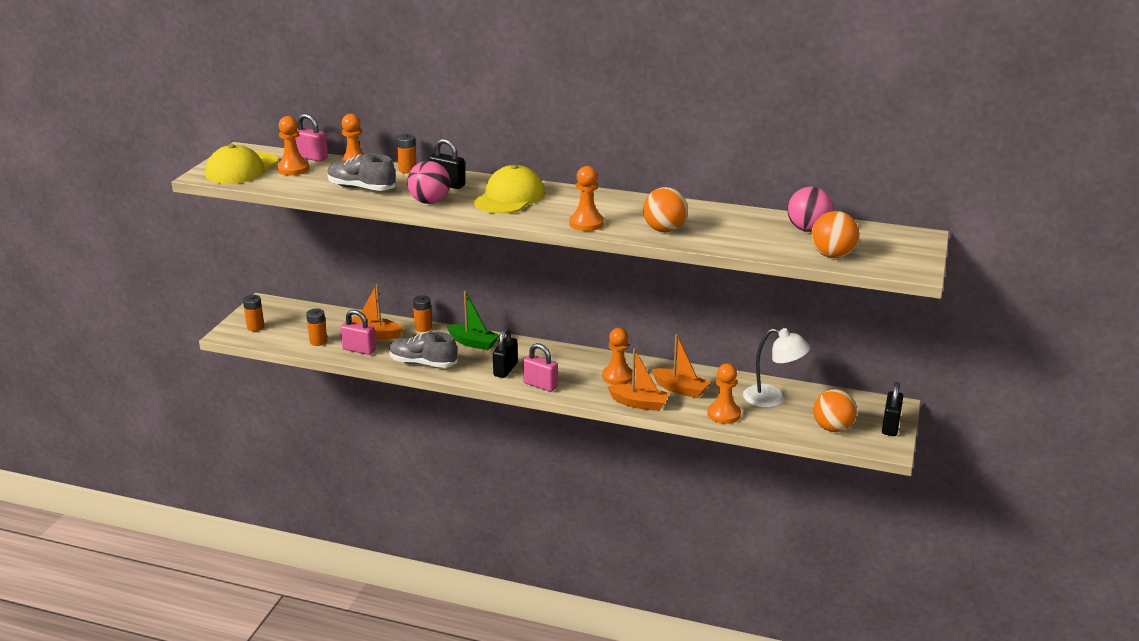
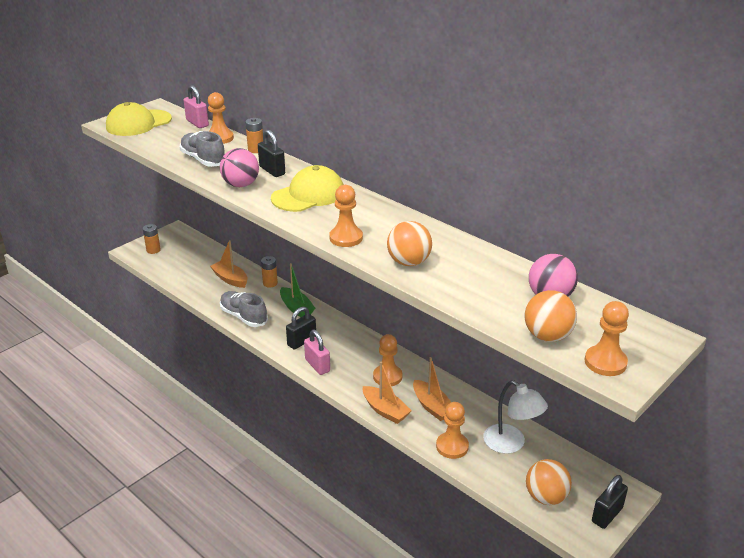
camera: 25 degrees right, 5 degrees up
(293, 169) = (173, 131): orange pawn -> orange pawn (605, 362)
(318, 341) = (185, 275): orange battery -> none
(359, 350) = (208, 290): pink padlock -> none

